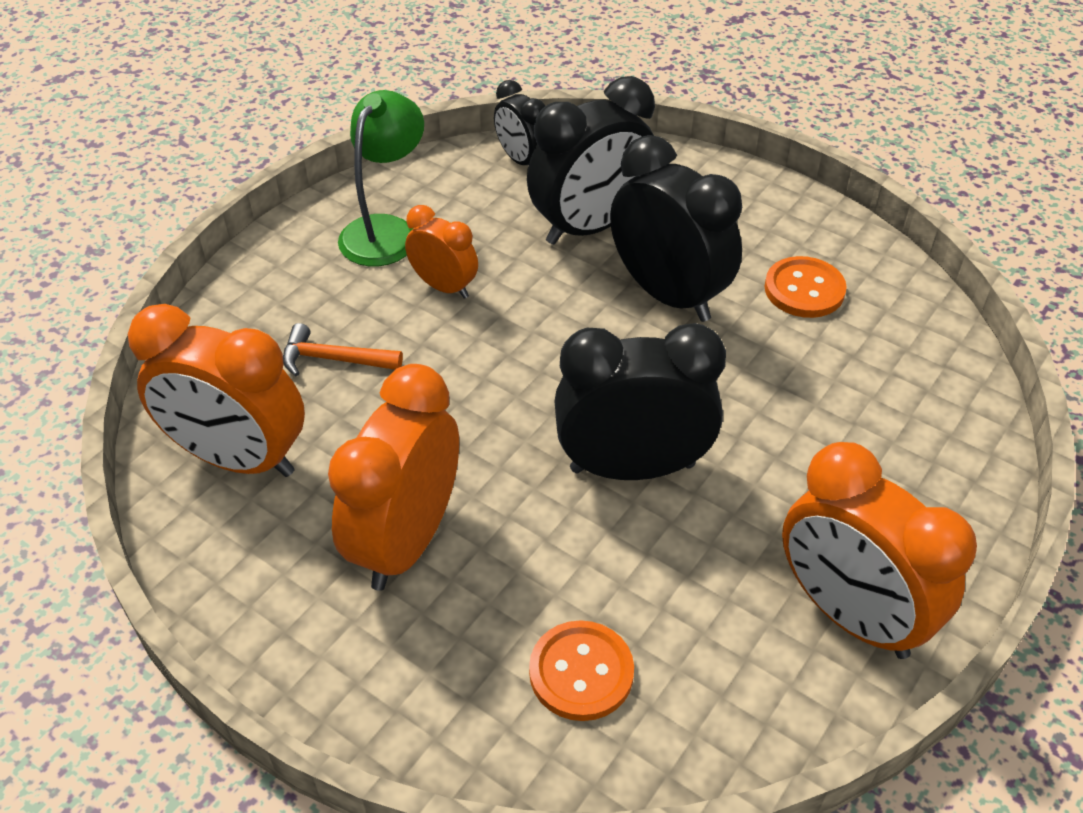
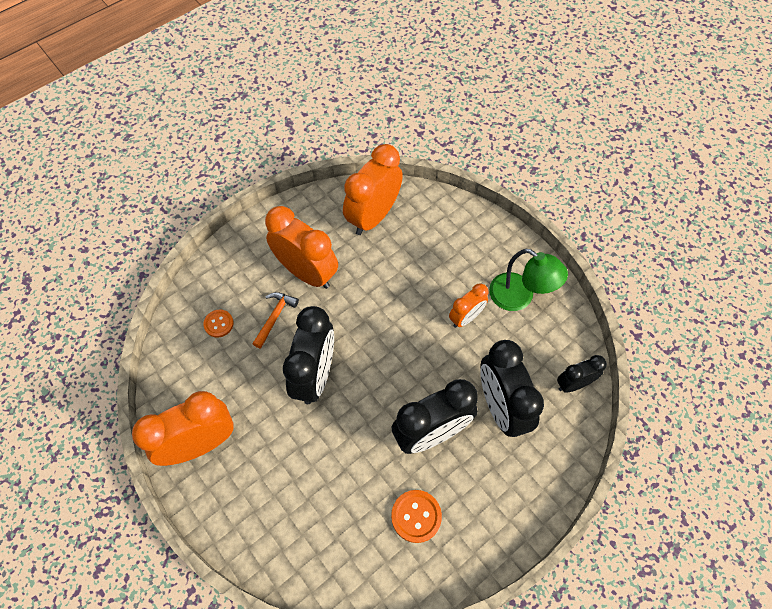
camera: 105 degrees right, 15 degrees up
(334, 359) = (424, 260): orange hammer -> orange hammer (275, 317)
(581, 672) = (219, 324): orange button -> orange button, size x0.66

